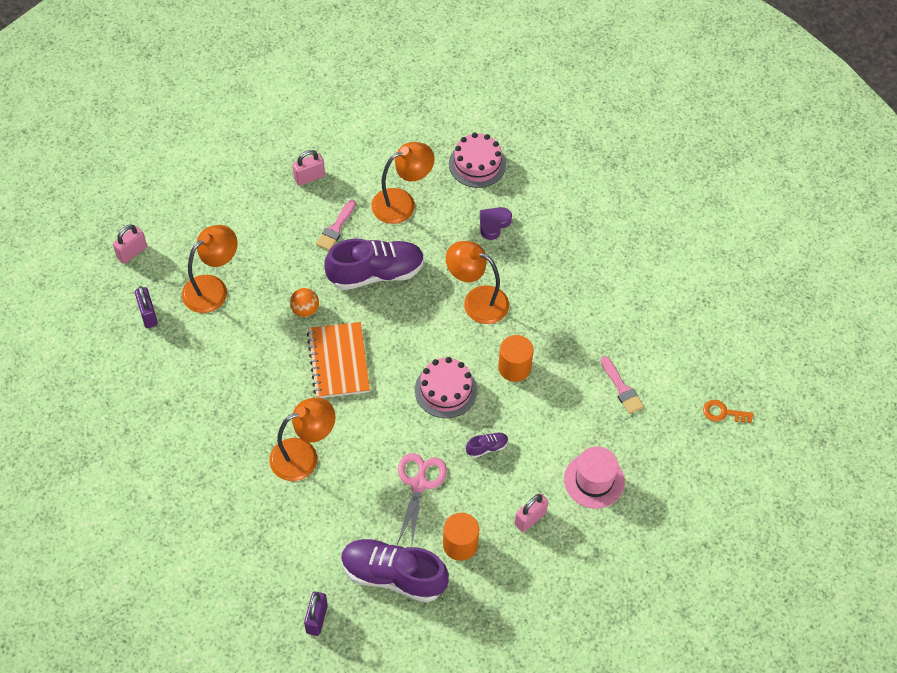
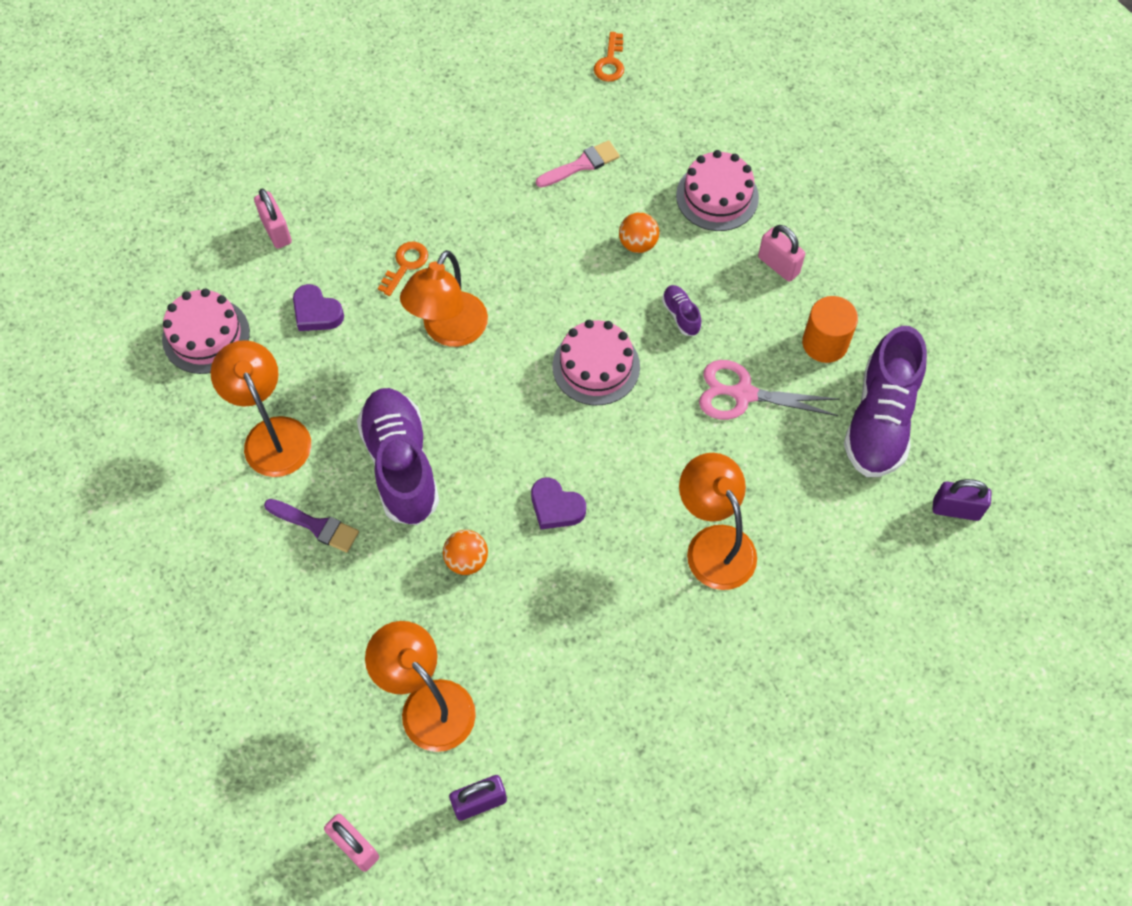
camera: 90 degrees left, 5 degrees up
(309, 177) = (215, 572): pink padlock -> pink padlock (276, 231)
(336, 228) = (316, 526): pink brush -> purple brush
(338, 361) = (556, 507): orange notebook -> purple heart
(514, 367) = (556, 284): orange cylinder -> none
(531, 275) = (405, 265): none -> orange key
(550, 423) = (638, 244): none -> orange ball
(594, 480) = (717, 196): pink hat -> pink cake

